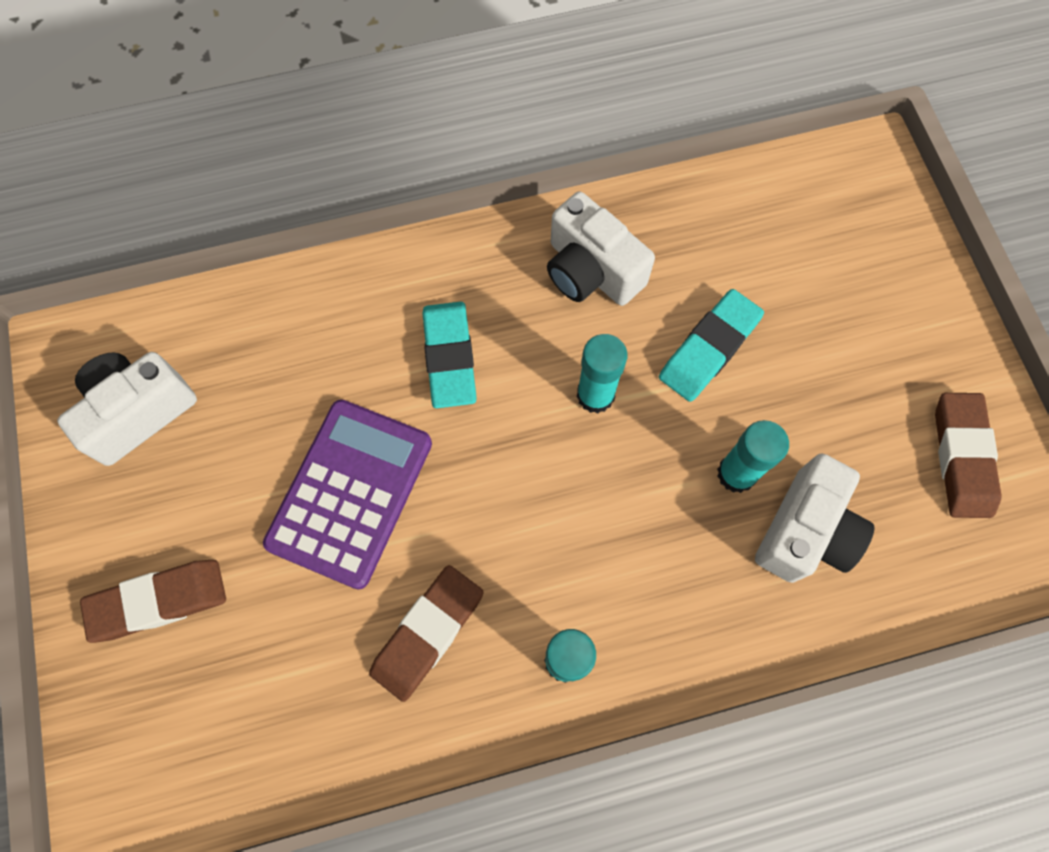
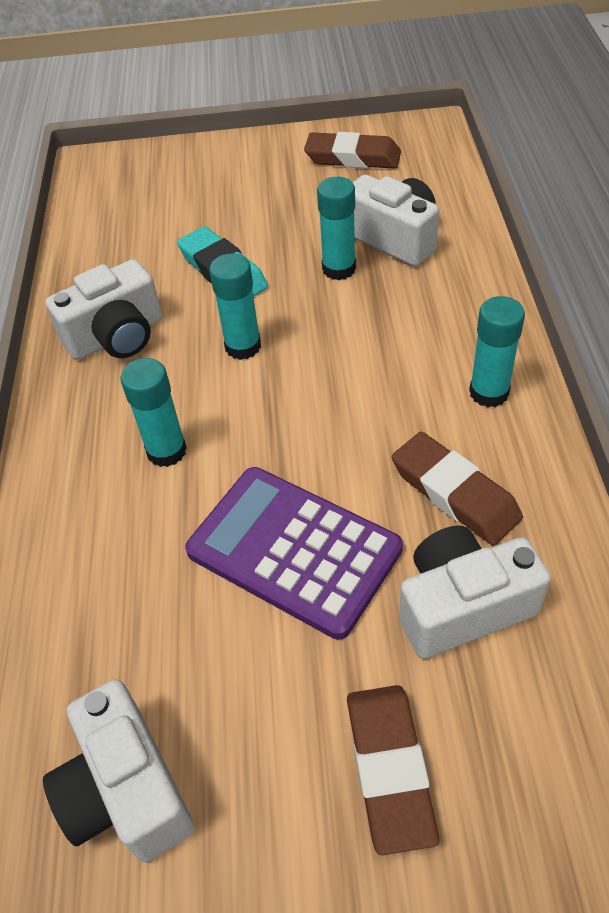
camera: 75 degrees left, 20 degrees down
(304, 649) = (462, 606): none -> white camera
(450, 357) = (166, 451): turquoise eraser -> turquoise glue stick

